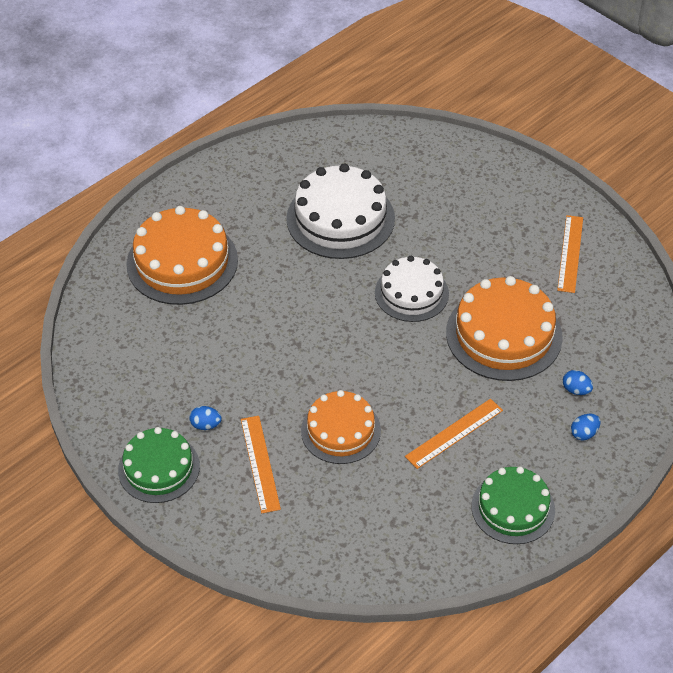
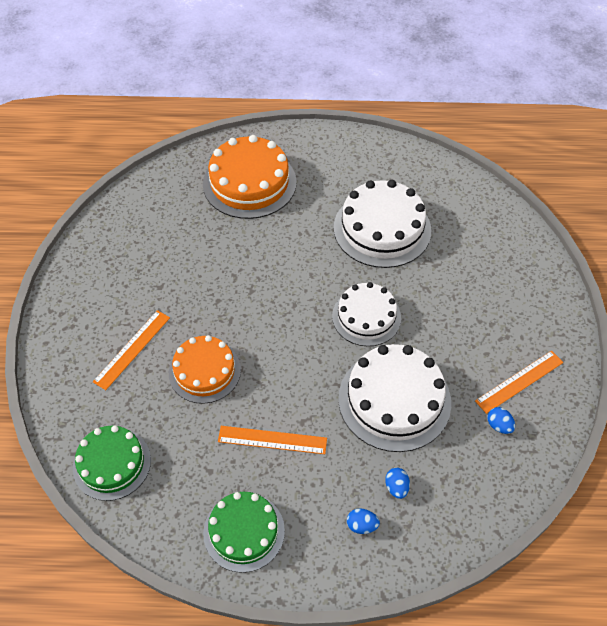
camera: 45 degrees right, 5 degrees up
(159, 468) = (76, 300): green cake -> green cake (112, 463)
(206, 425) = (134, 296): blue egg -> blue egg (499, 425)
(504, 334) = (394, 400): orange cake -> white cake

